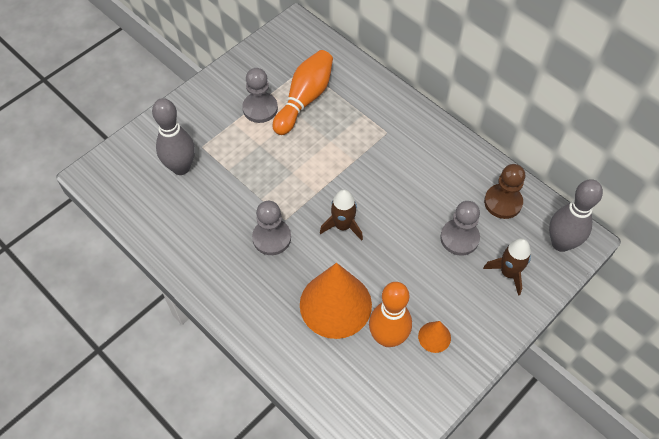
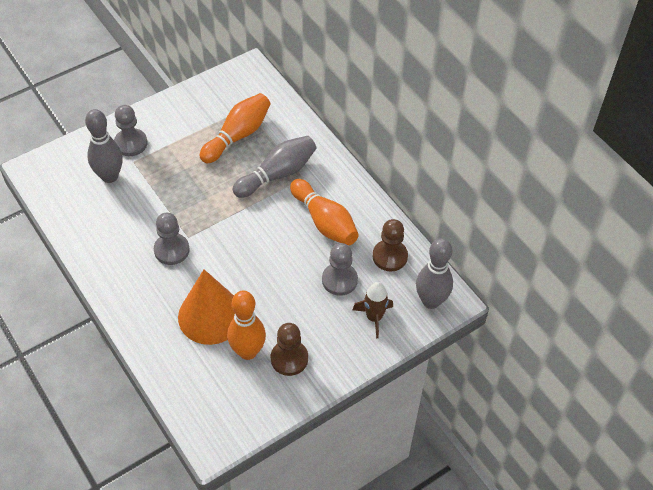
camera: 10 degrees right, 5 degrees down
(260, 108) = (195, 137): grey pawn -> grey pawn (131, 143)
(343, 226) = (238, 251): brown rocket -> none
(359, 134) = (277, 174): none -> grey bowling pin
(424, 176) = (324, 222): none -> orange bowling pin
(434, 337) = (289, 358): orange cone -> brown pawn

